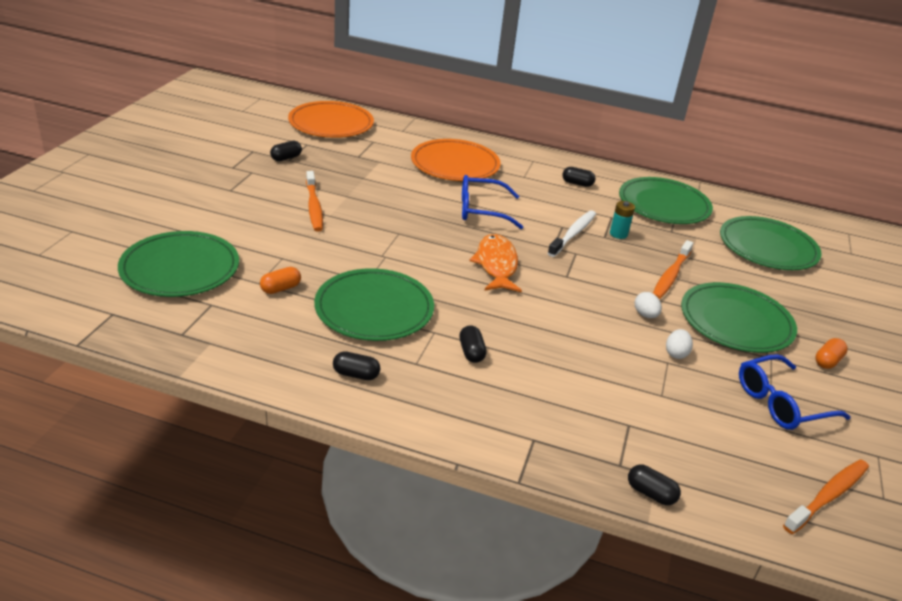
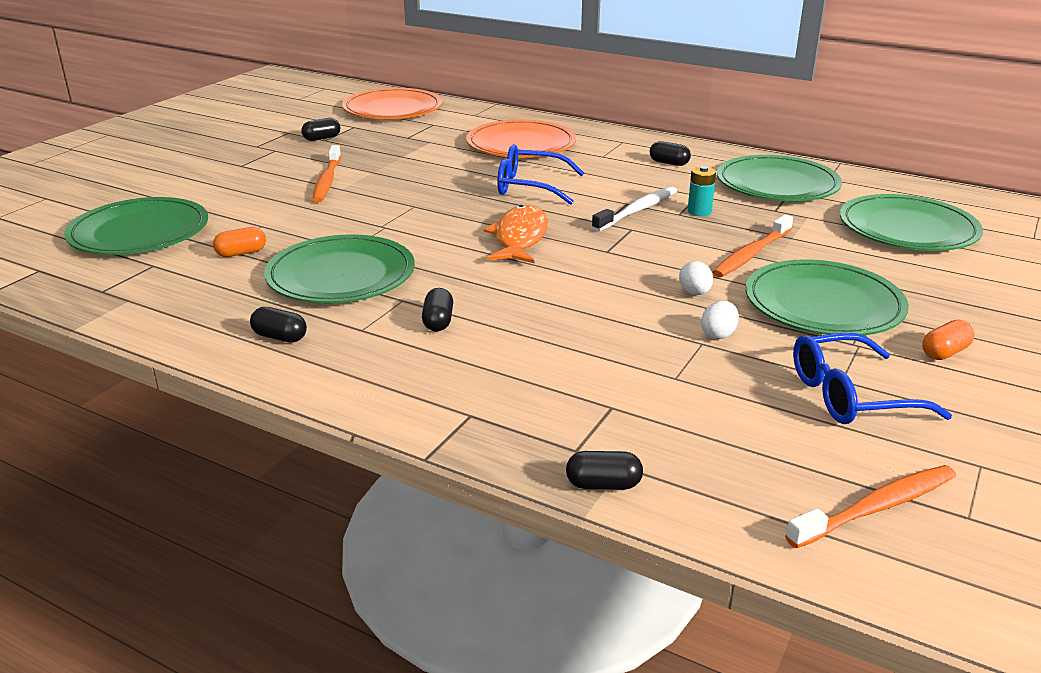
camera: 15 degrees right, 5 degrees down
(650, 493) = (603, 484): black capsule -> black capsule turned 45 degrees counterclockwise

